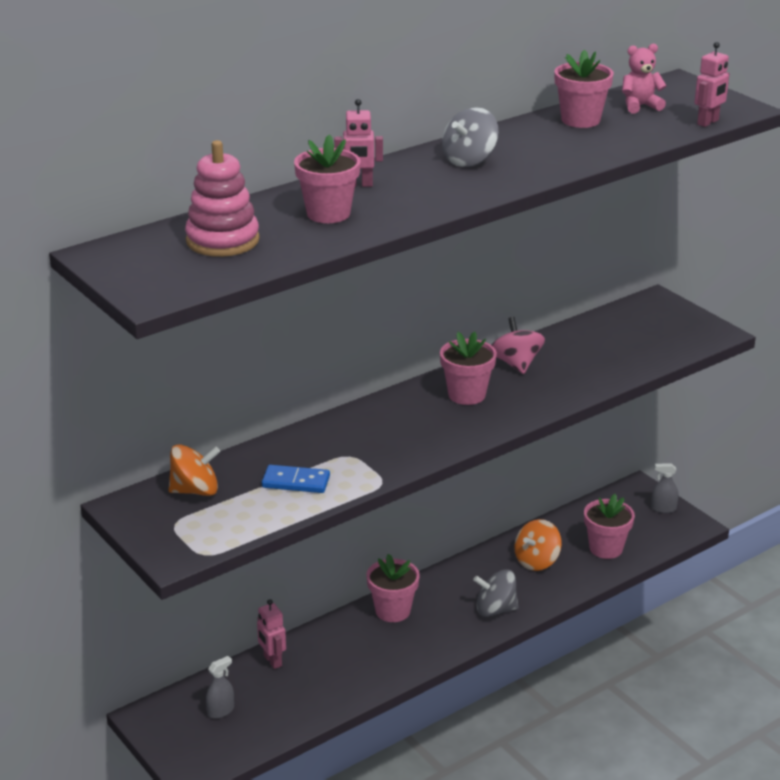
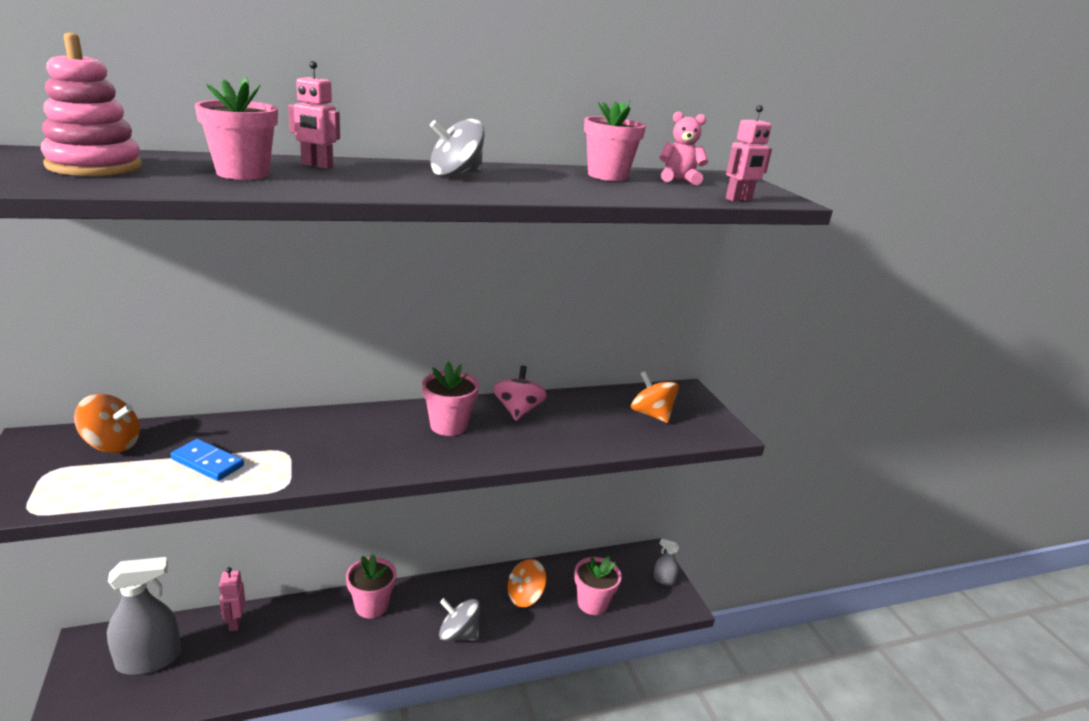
camera: 15 degrees right, 5 degrees down
(221, 711) = (149, 659): grey spray bottle -> grey spray bottle, size x2.07
(639, 334) = (651, 414): none -> orange spinning top

